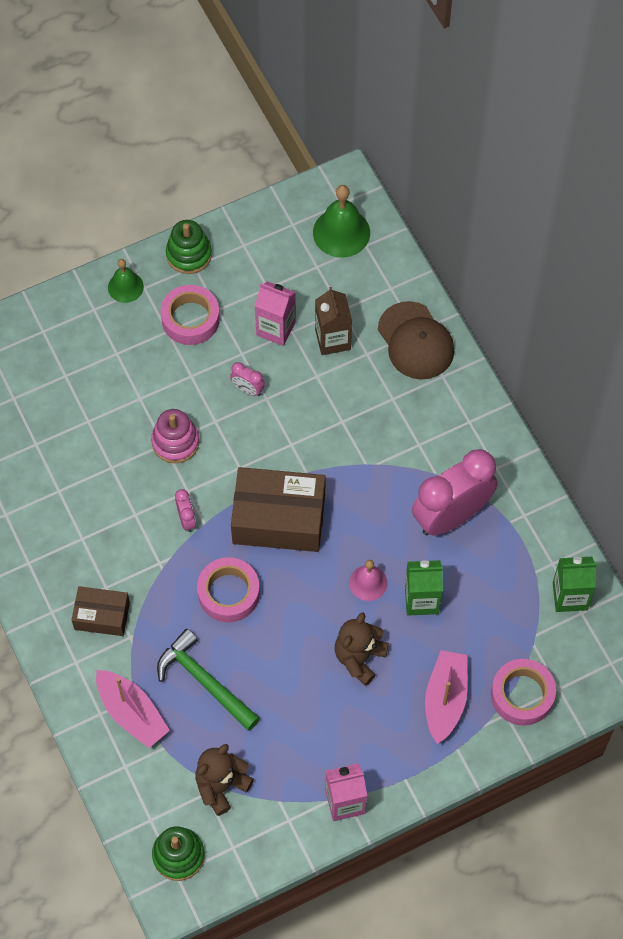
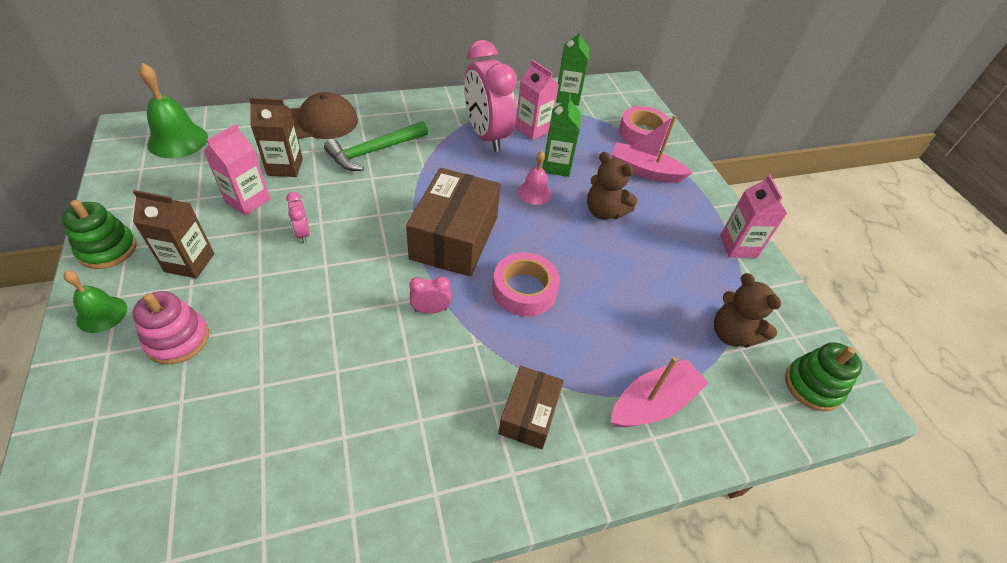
camera: 85 degrees left, 15 degrees down
(175, 442) = (333, 303): pink stacking toy -> pink stacking toy (177, 339)
(190, 319) = (189, 262): pink tape -> brown carton
(204, 681) = (619, 328): green hammer -> green hammer (374, 151)
(247, 389) = (303, 233): pink clock -> pink clock turned 120 degrees clockwise
(483, 564) = (532, 129): none -> pink carton

